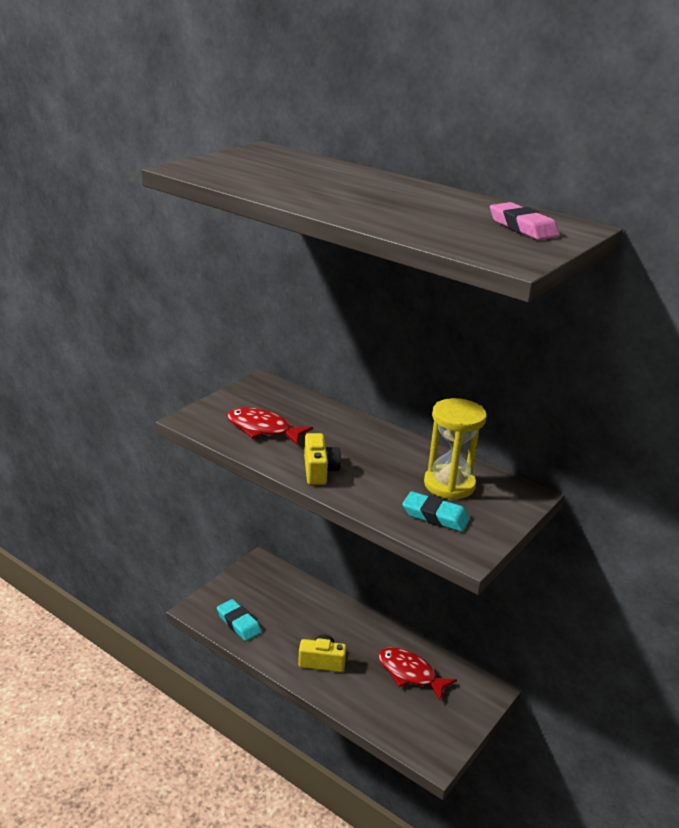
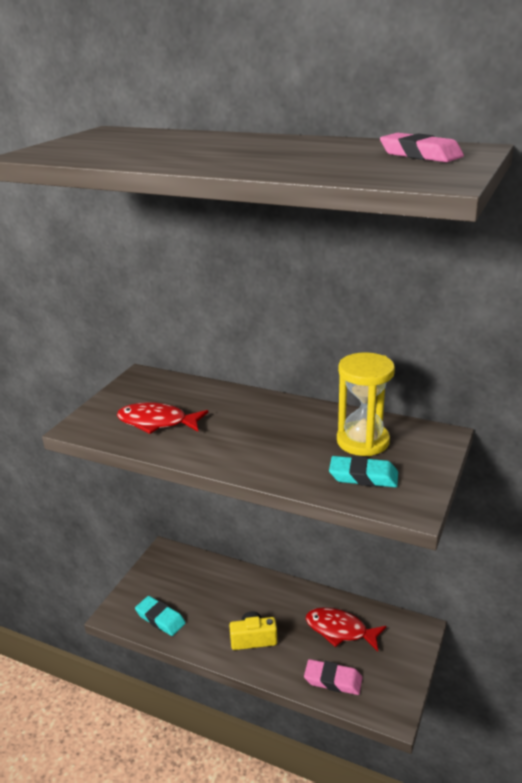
camera: 10 degrees left, 0 degrees up
(319, 471) = (229, 453): yellow camera -> none
(387, 716) = (333, 680): none -> pink eraser

